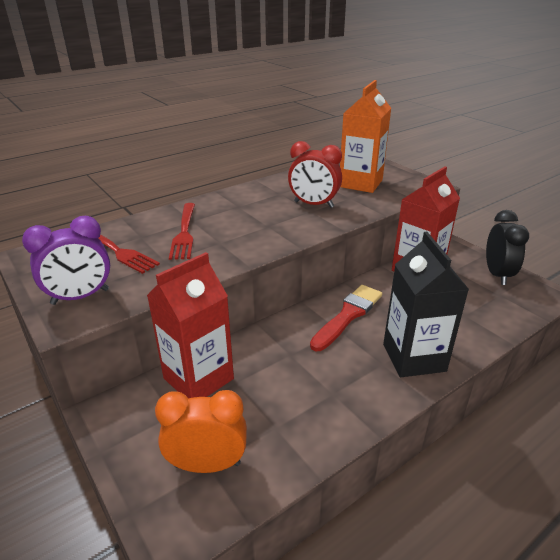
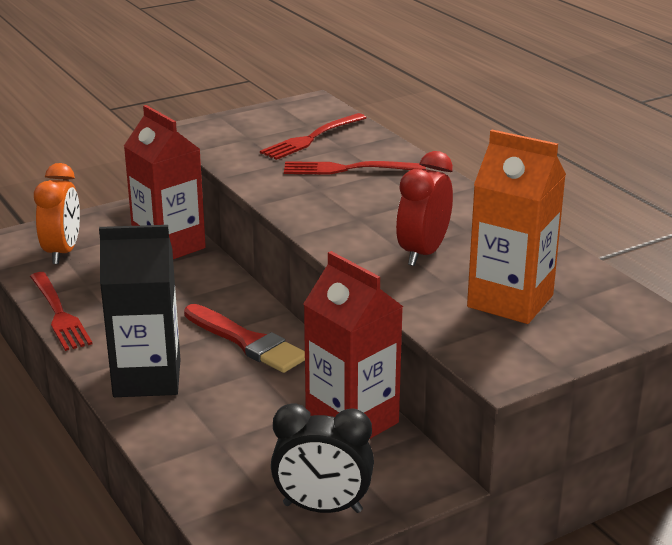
camera: 95 degrees right, 5 degrees down
(80, 297) = (226, 130): purple clock -> none
(336, 436) = (59, 313): none -> red fork

